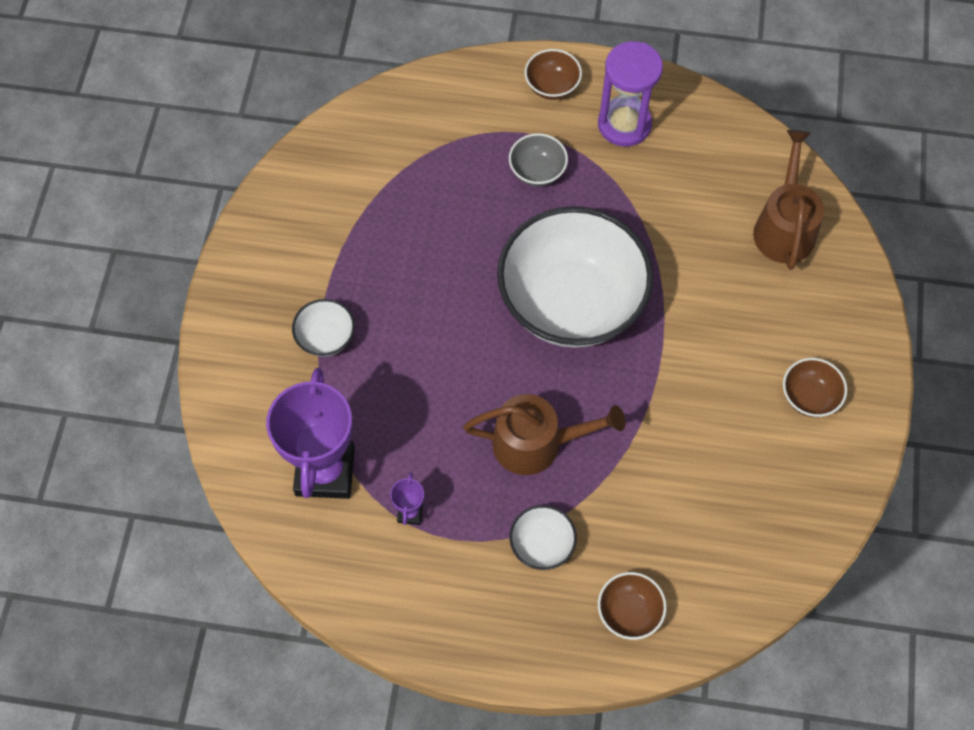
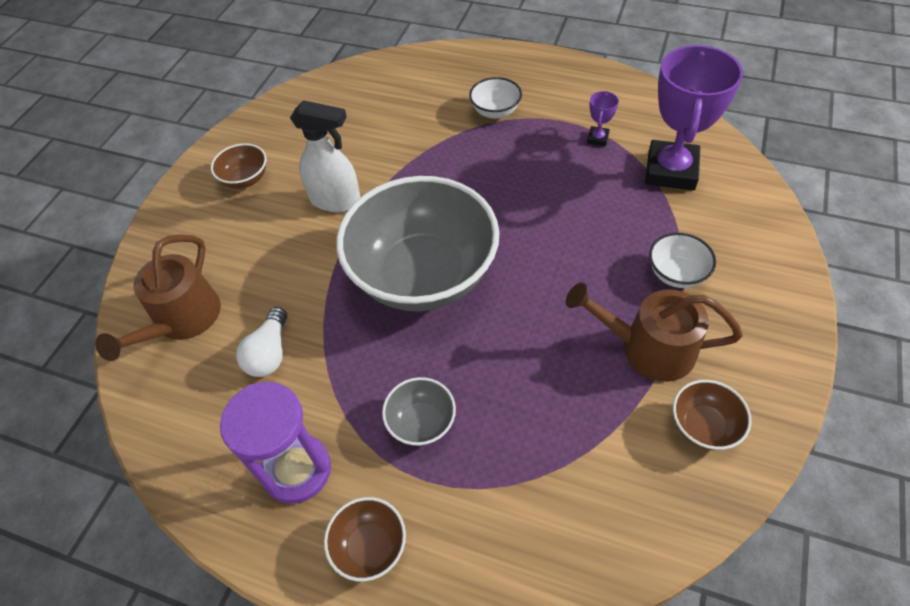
camera: 165 degrees left, 10 degrees down
(536, 443) = (485, 171): brown watering can -> brown watering can (648, 348)
(571, 303) = (423, 275): white bowl -> grey bowl
(629, 612) = (441, 73): brown bowl -> brown bowl (703, 426)
(688, 208) = (269, 353): none -> white light bulb
(693, 381) = (336, 200): none -> white spray bottle

